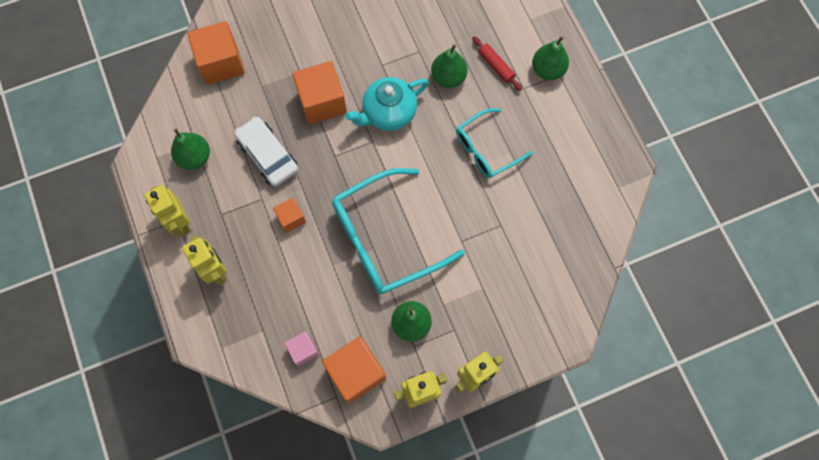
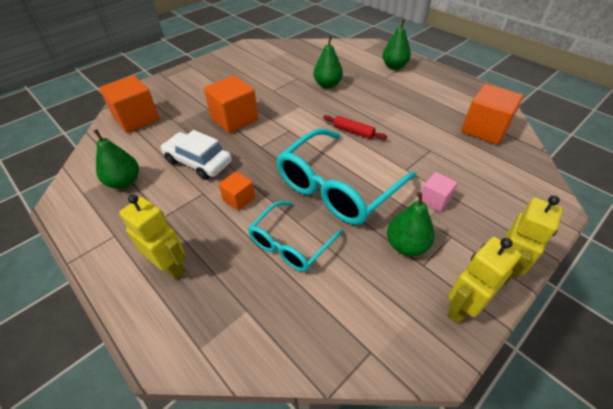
camera: 20 degrees left, 25 degrees down
(180, 222) = (118, 236): yellow robot -> none
(303, 350) = (305, 313): pink cube -> pink cube (434, 200)
(356, 372) = (378, 314): orange cube -> orange cube (484, 129)
(388, 113) = (293, 112): turquoise teapot -> none
(486, 149) = (383, 112): turquoise glasses -> turquoise glasses (291, 244)
(496, 66) = (357, 72): red rolling pin -> red rolling pin (353, 131)

